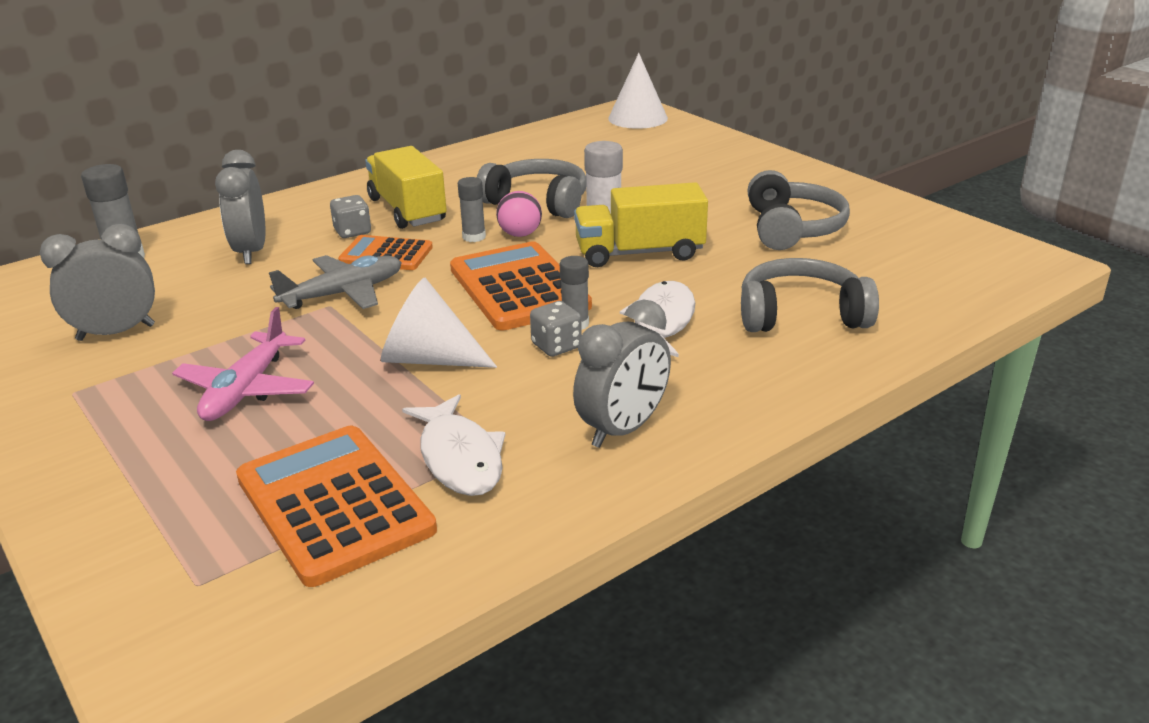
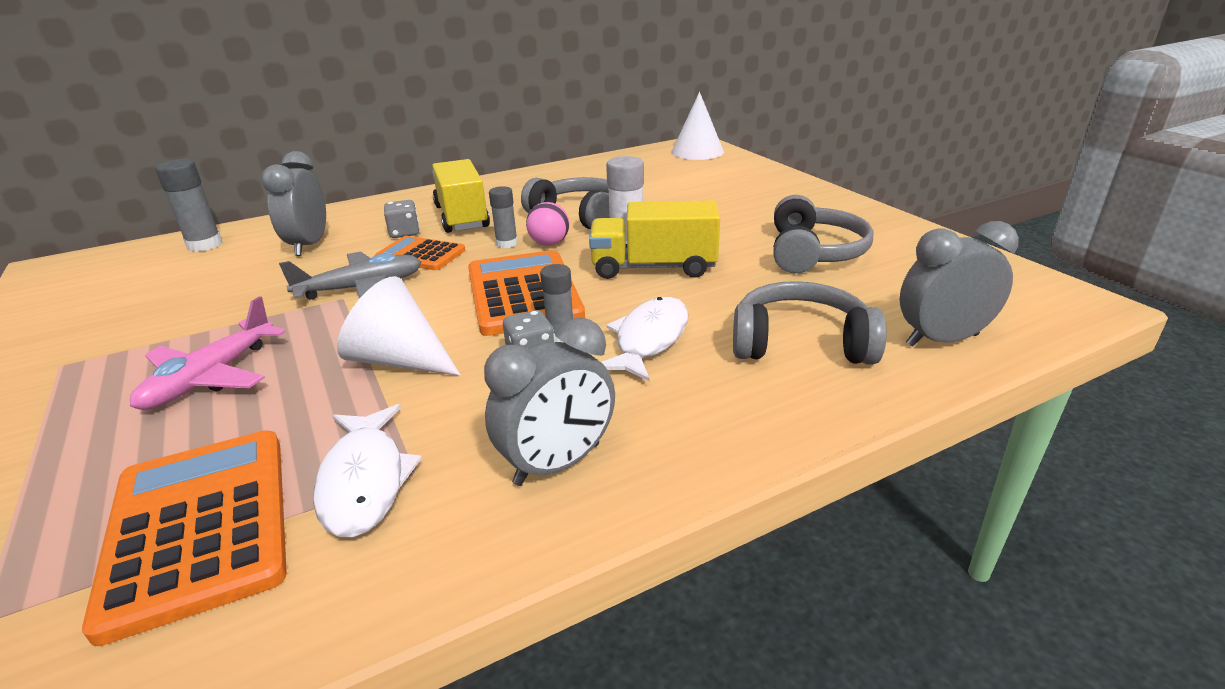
camera: 10 degrees right, 0 degrees up
(116, 332) = (144, 310): grey clock -> grey clock (942, 340)

